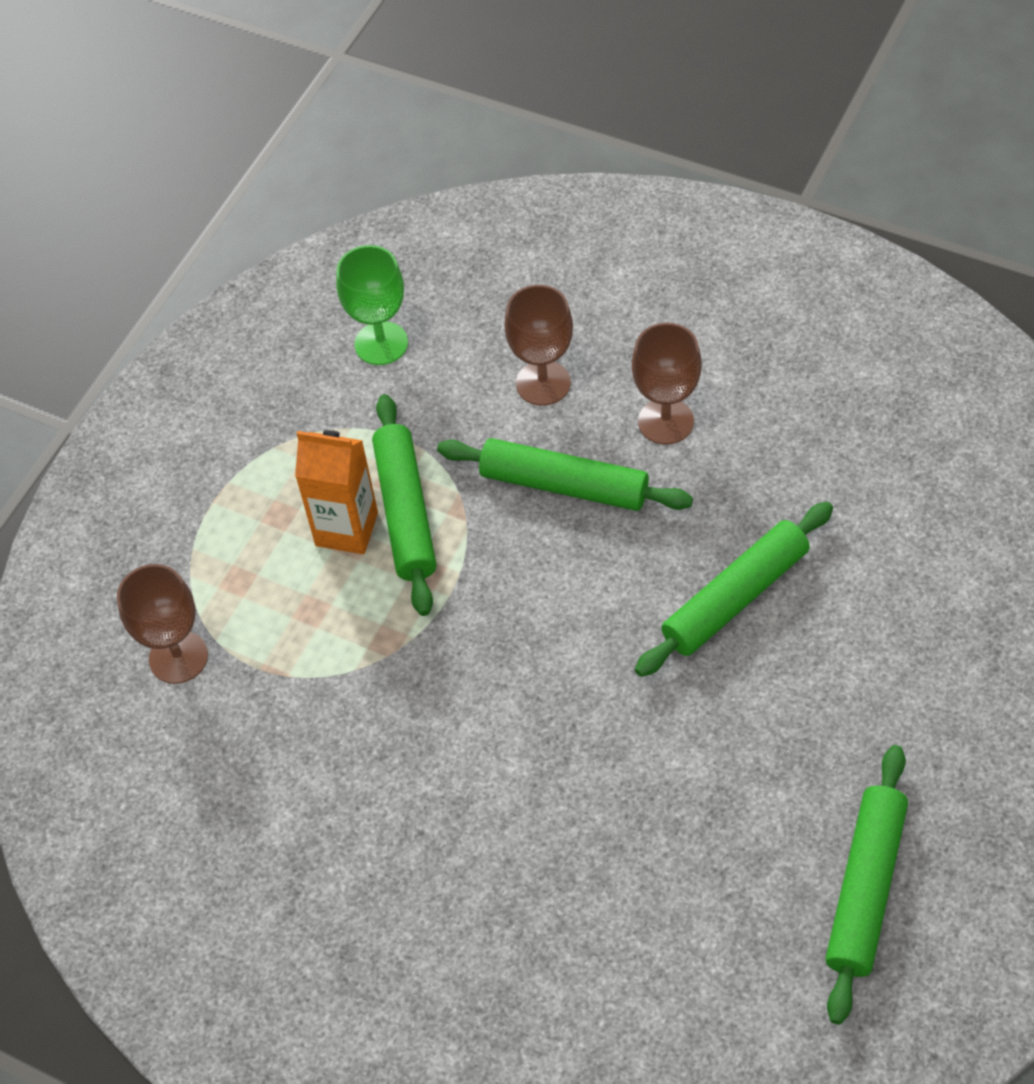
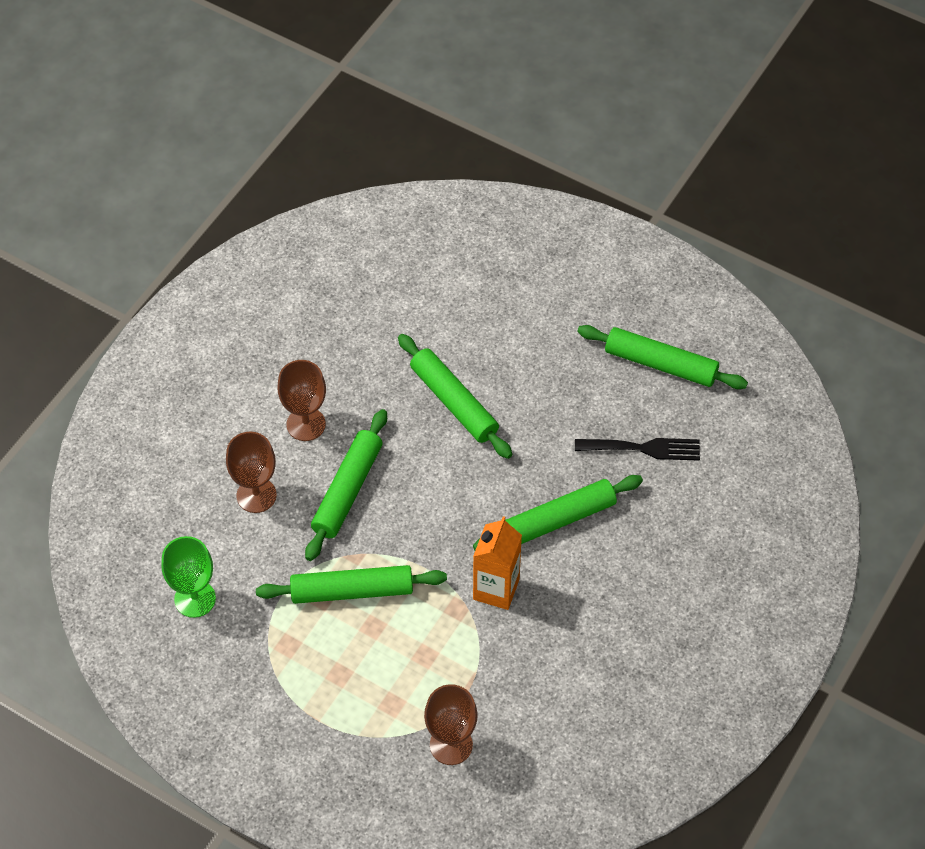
camera: 90 degrees left, 0 degrees up
(346, 529) = (360, 630): orange carton -> orange carton (496, 589)
(546, 758) = (558, 520): none -> green rolling pin
(694, 873) = (644, 448): none -> black fork

